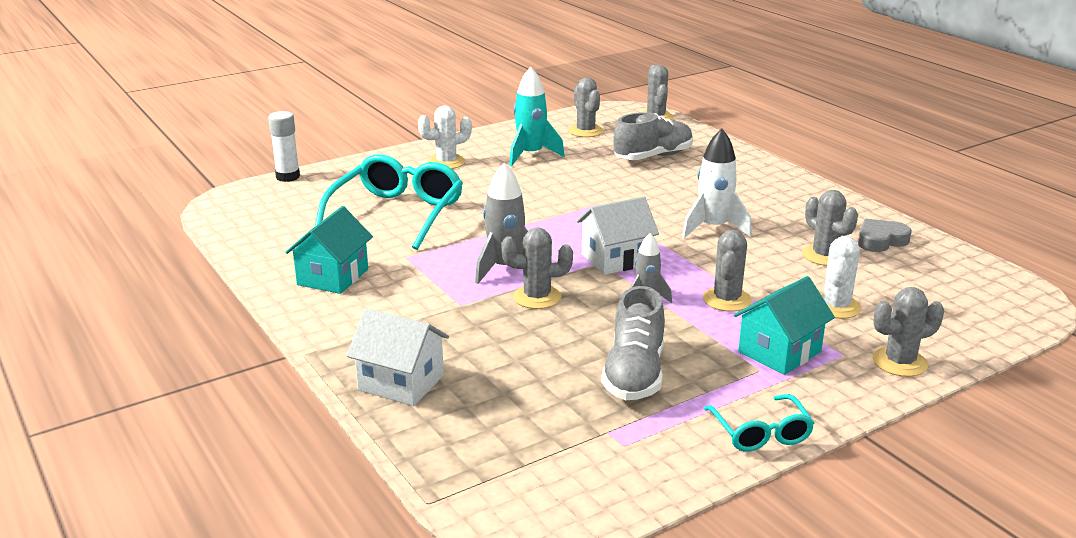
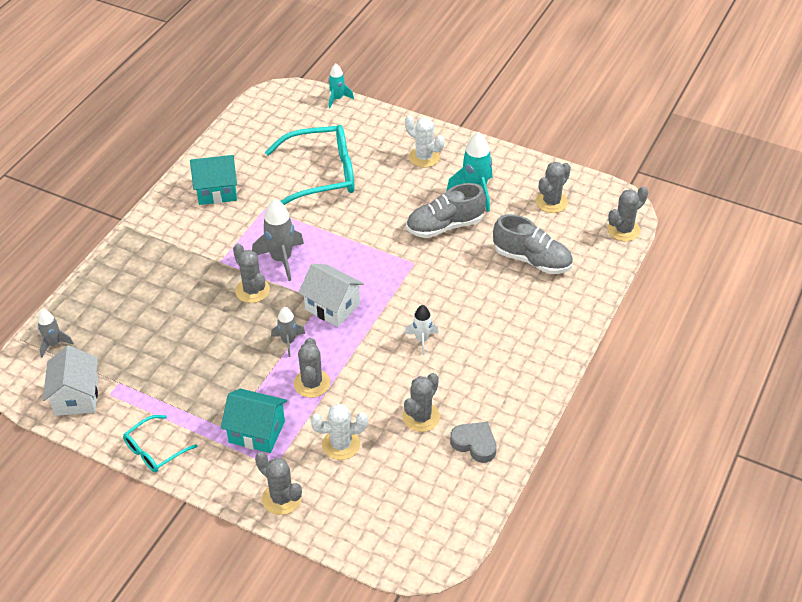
camera: 60 degrees right, 20 degrees up
(288, 177) = (337, 99): white glue stick -> turquoise rocket
(401, 383) = (119, 277): white house -> white house (76, 397)
(475, 471) = (54, 344): none -> grey rocket
(634, 374) = (187, 371): grey shoe -> grey shoe (445, 226)
(713, 228) = (422, 340): white rocket -> white rocket, size x0.60
(727, 300) = (312, 383): grey cactus -> grey cactus turned 75 degrees counterclockwise

